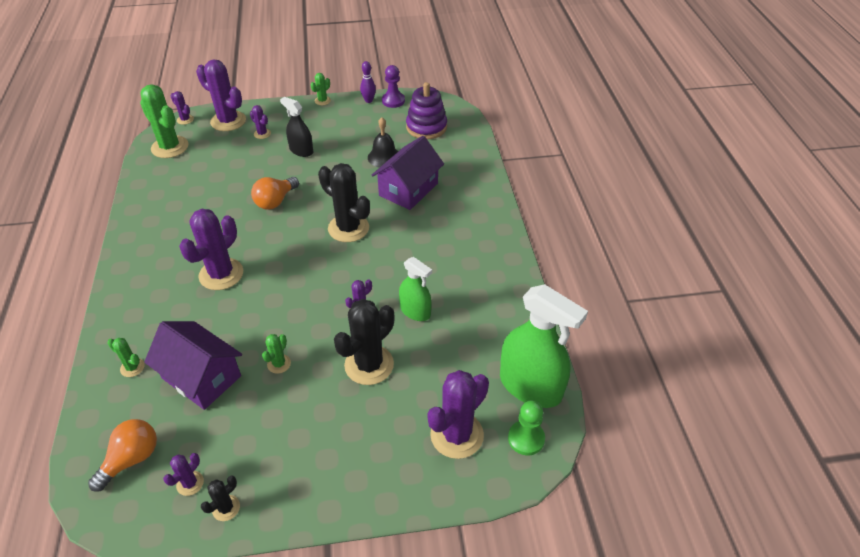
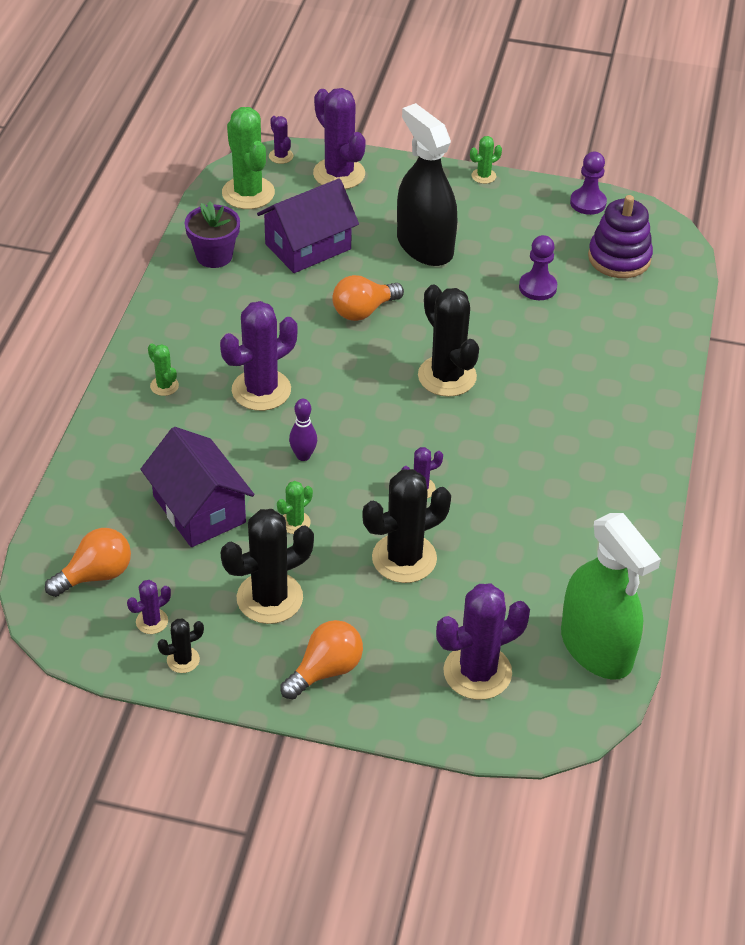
camera: 20 degrees right, 0 degrees up
(132, 367) = (123, 473): green cactus -> green cactus (164, 386)
(158, 192) = (214, 256): none -> purple flower pot
(262, 134) = (379, 206): purple cactus -> none
(279, 430) = (269, 598): none -> black cactus
(301, 150) = (424, 246): black spray bottle -> black spray bottle, size x1.77
(344, 475) = (326, 670): none -> orange light bulb
(368, 100) = (551, 193): purple bowling pin -> purple bowling pin (303, 456)
(384, 157) = (537, 287): black bell -> purple pawn
(408, 189) = (552, 345): purple house -> purple house (308, 246)
(415, 311) = (490, 511): green spray bottle -> none
(526, 438) = (560, 704): green pawn -> none

